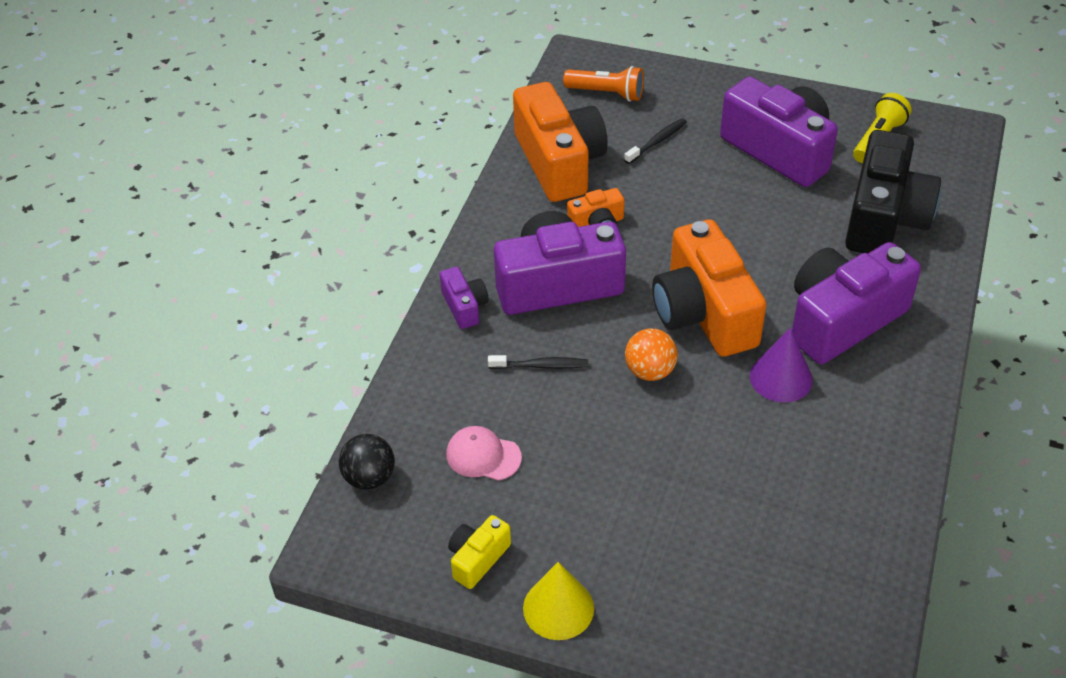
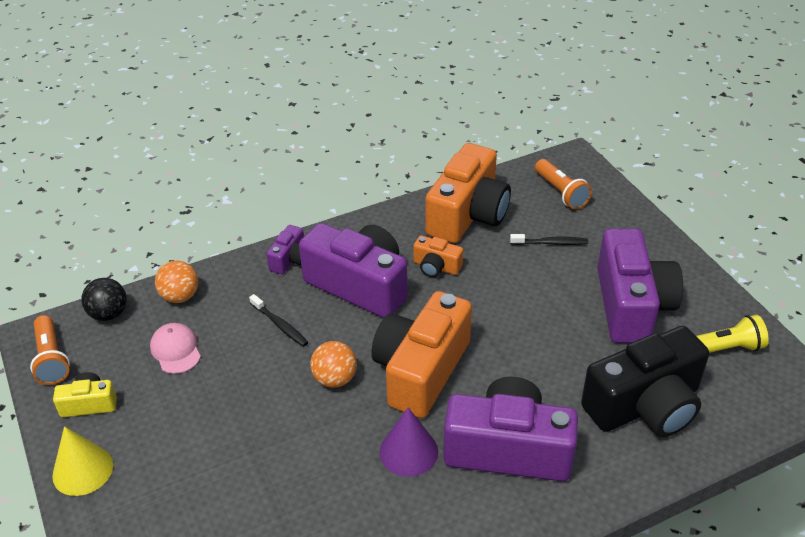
camera: 45 degrees right, 5 degrees down
(379, 556) = (51, 359): none -> orange flashlight
(413, 411) = (180, 296): none -> orange ball

